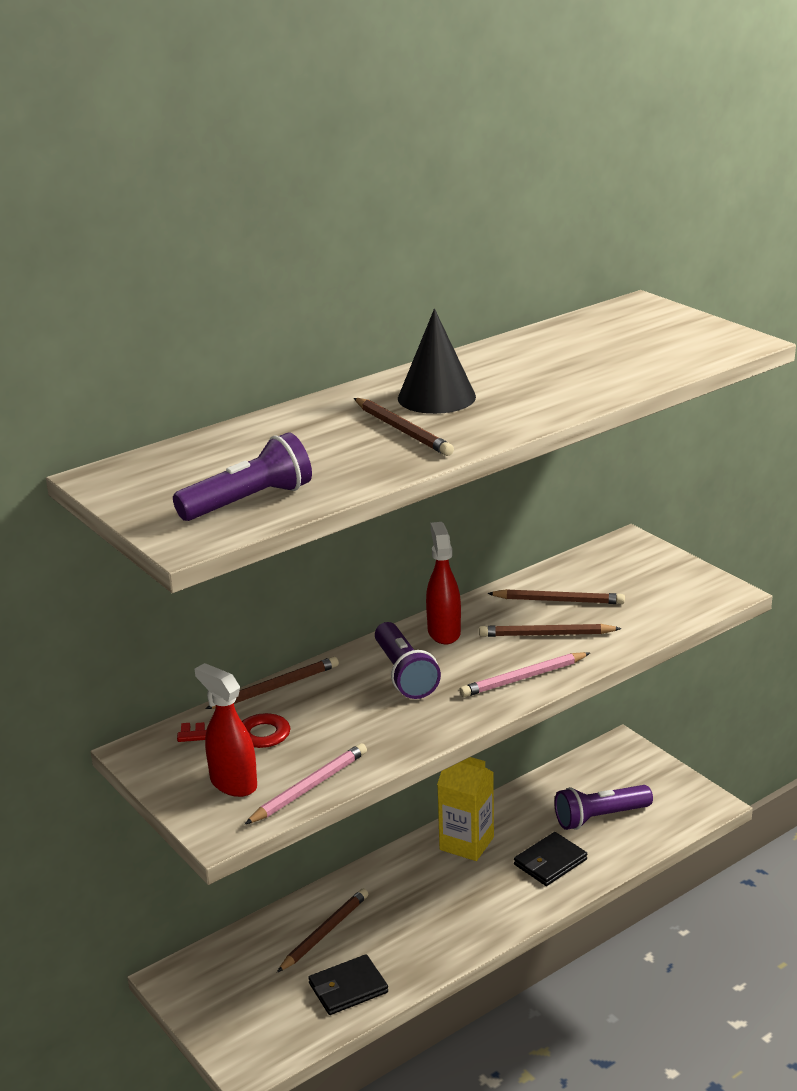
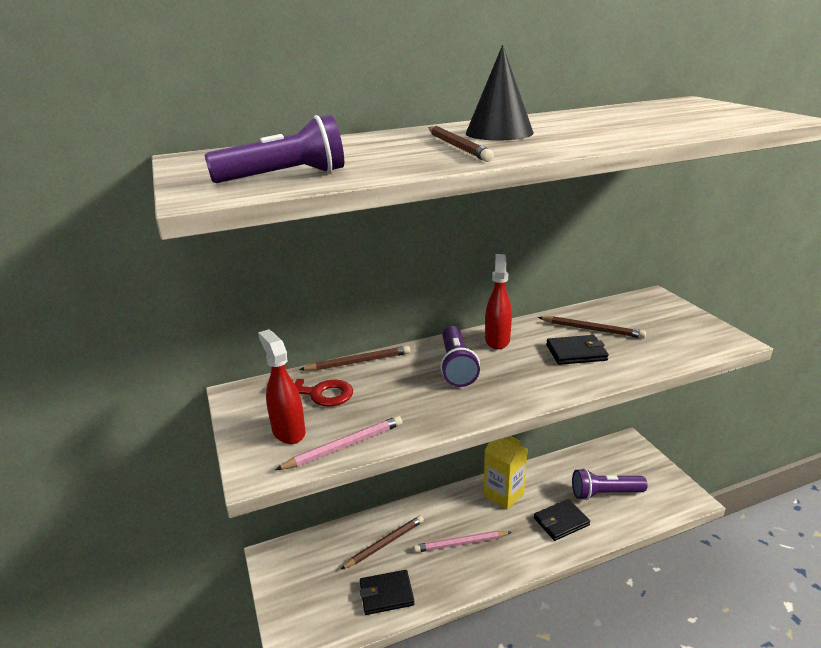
camera: 15 degrees right, 0 degrees up
(523, 678) = (549, 383): pink pencil -> pink pencil (460, 543)
(546, 634) = (576, 352): brown pencil -> black wallet

